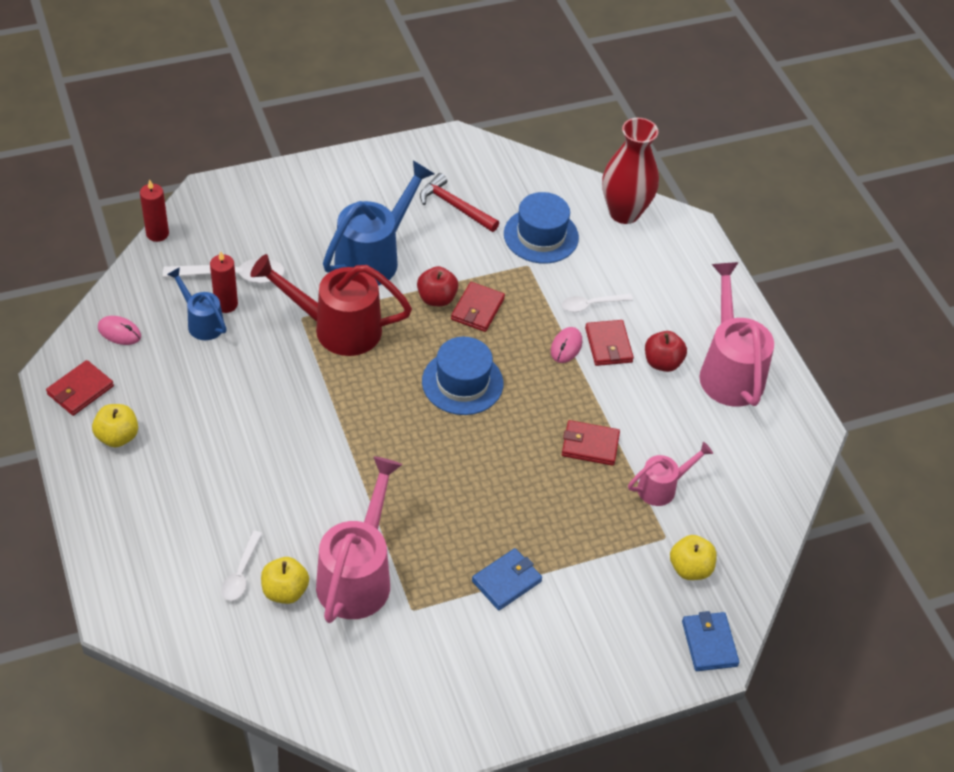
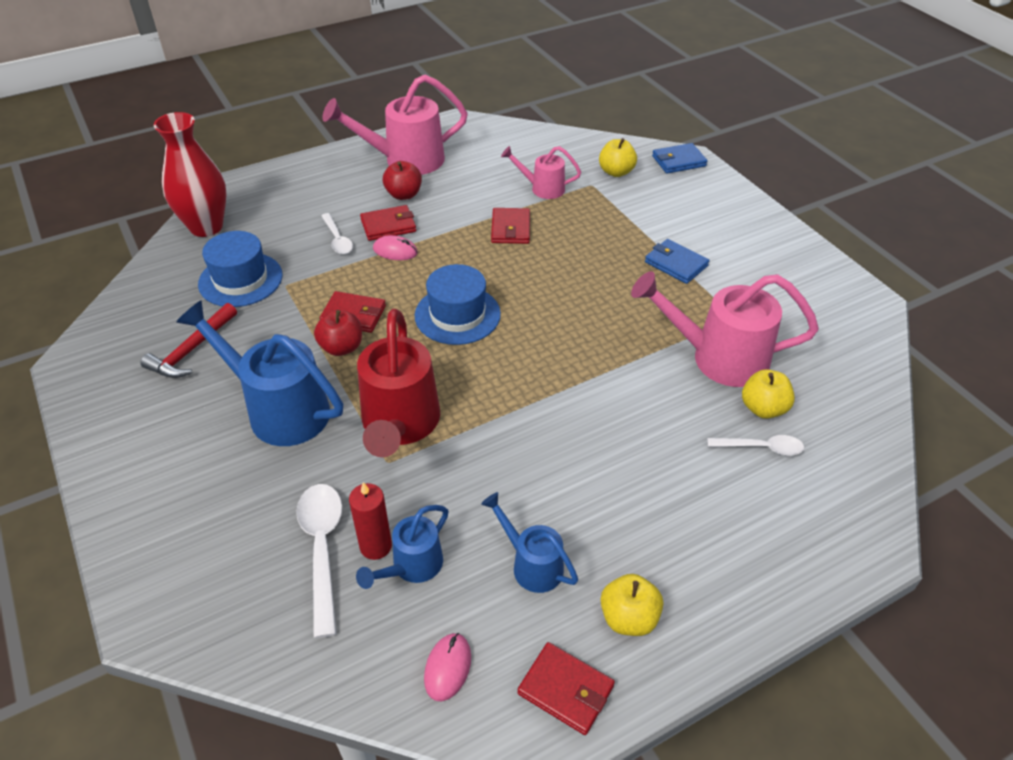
camera: 95 degrees left, 5 degrees down
(157, 233) = (240, 669): red candle -> none
(180, 389) = (531, 564): none -> blue watering can
(662, 487) = (542, 188): pink watering can -> pink watering can turned 45 degrees counterclockwise

